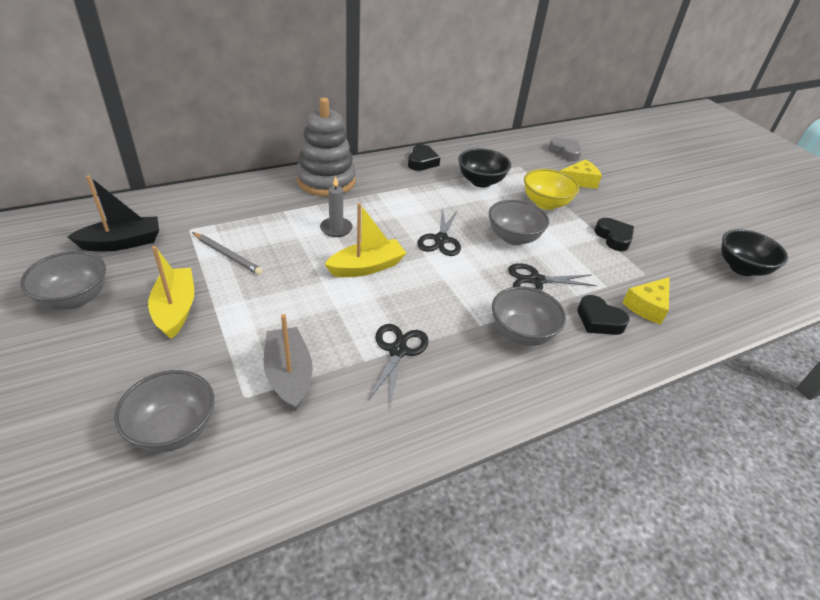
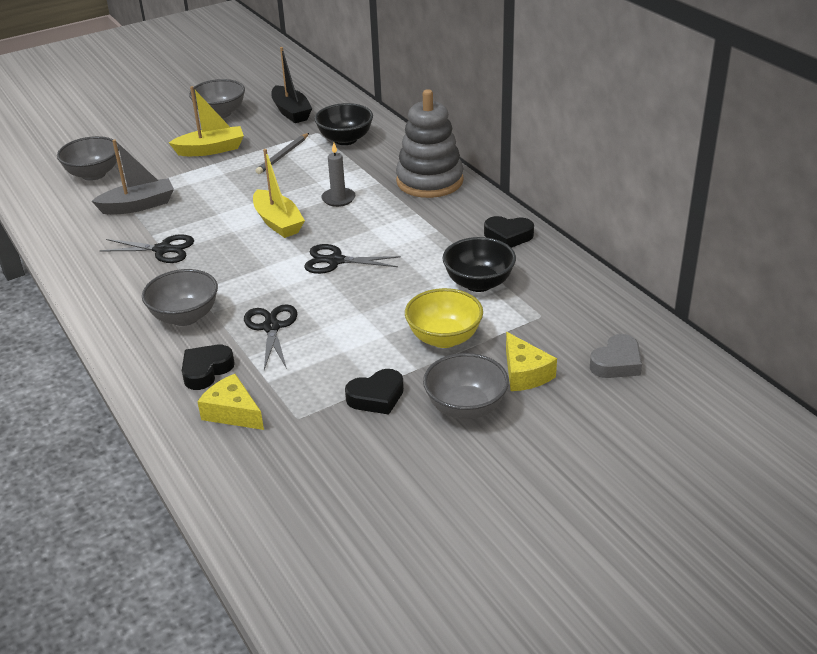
camera: 90 degrees right, 5 degrees down
(513, 238) = (352, 311): grey bowl -> grey bowl (465, 408)
(741, 268) = (329, 527): black bowl -> black bowl (345, 139)

